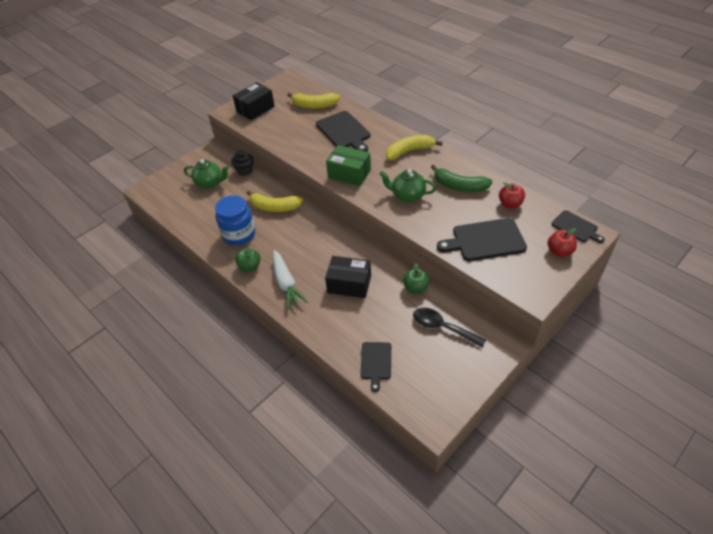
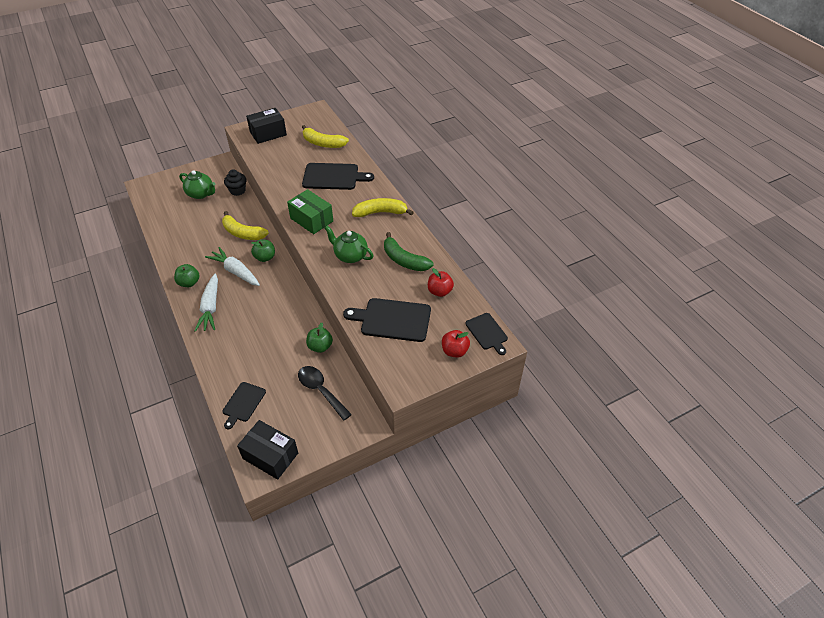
camera: 15 degrees right, 0 degrees up
(239, 234) = (197, 250): blue jar -> none
(290, 244) = (236, 272): none -> white carrot
(310, 223) = (265, 257): none -> green apple
(344, 131) = (333, 177): black cutting board -> black cutting board turned 75 degrees counterclockwise
(349, 284) = (264, 325): black box -> black box (270, 456)

